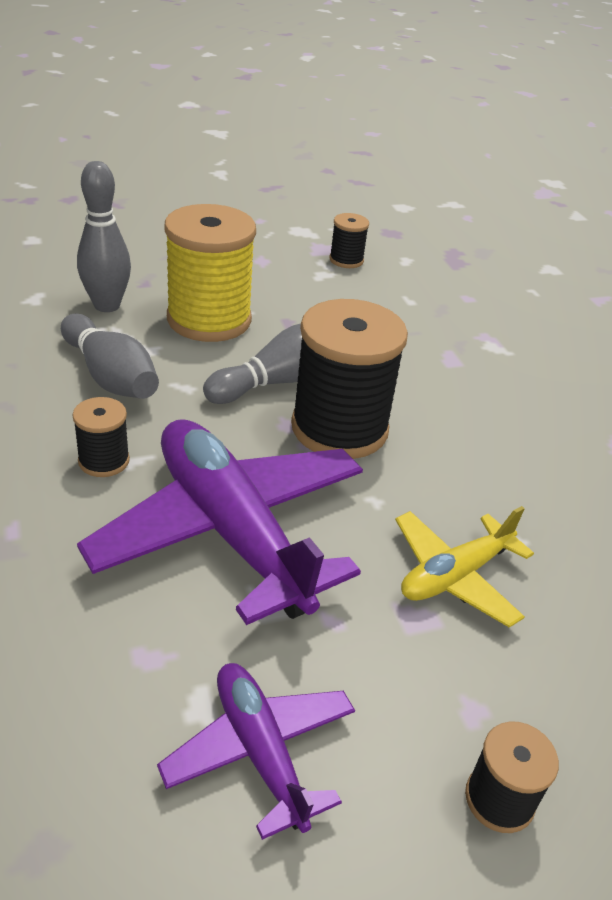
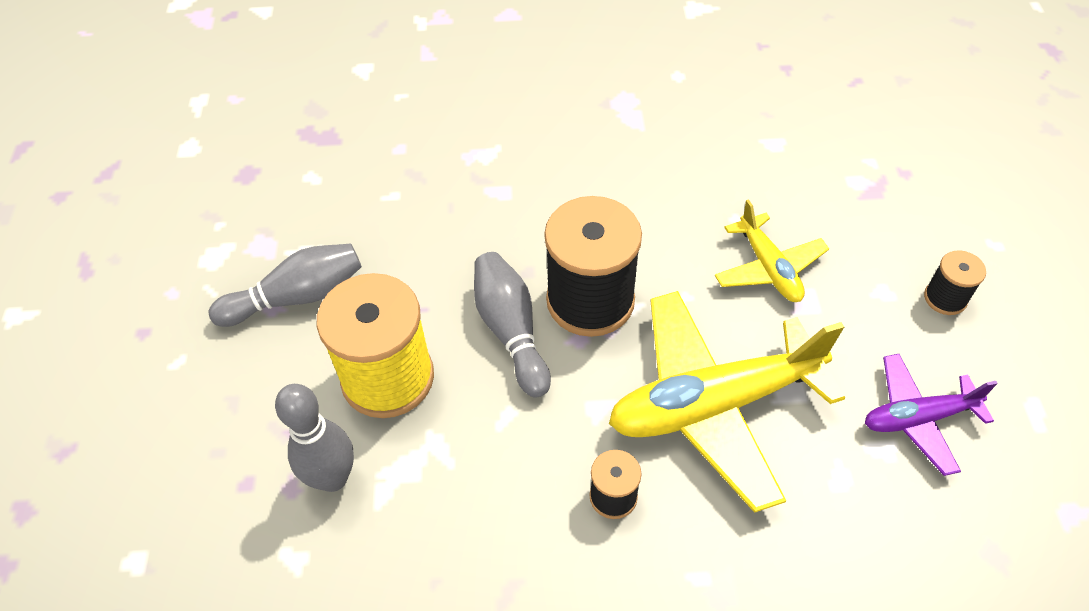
camera: 70 degrees left, 15 degrees up
(110, 376) = (476, 483): grey bowling pin -> grey bowling pin (297, 297)
(231, 531) = (713, 405): purple plane -> yellow plane
(346, 260) = (296, 229): black spool -> none

